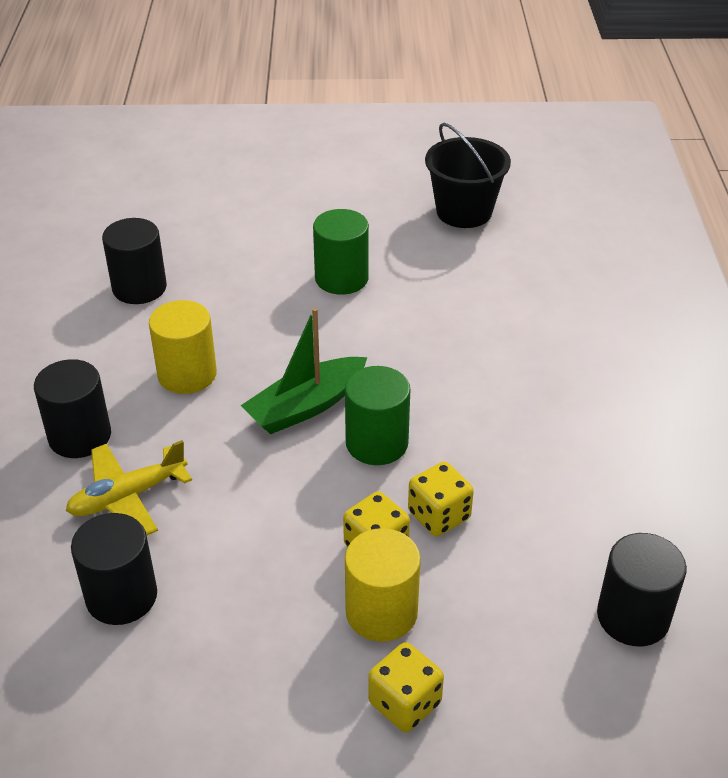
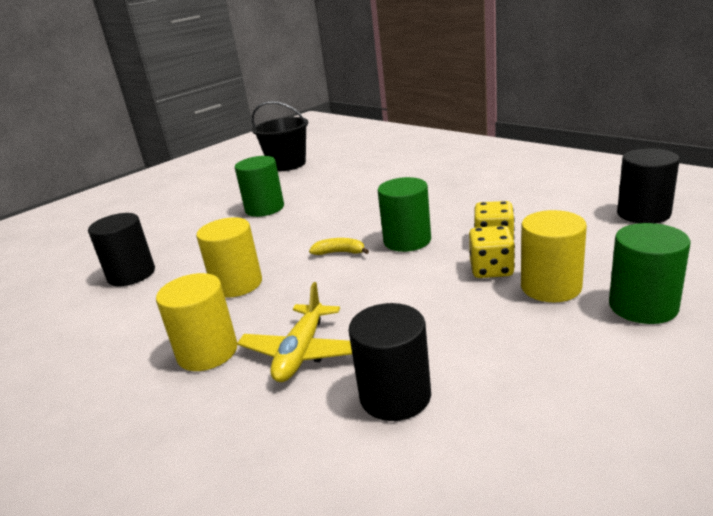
camera: 40 degrees left, 15 degrees down
(80, 436) = (207, 352): black cylinder -> yellow cylinder
(306, 406) = (339, 252): green boat -> yellow banana
(405, 703) = (643, 306): yellow dice -> green cylinder

